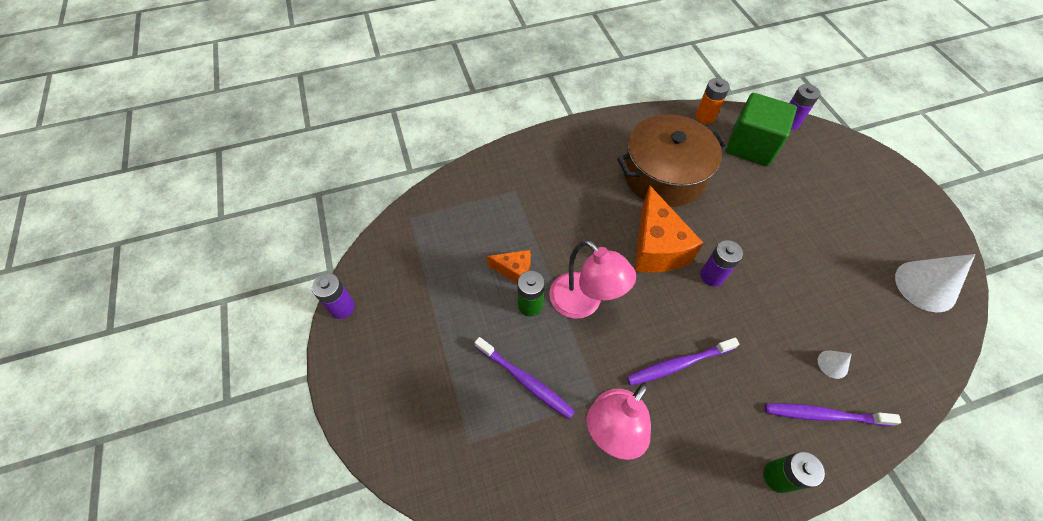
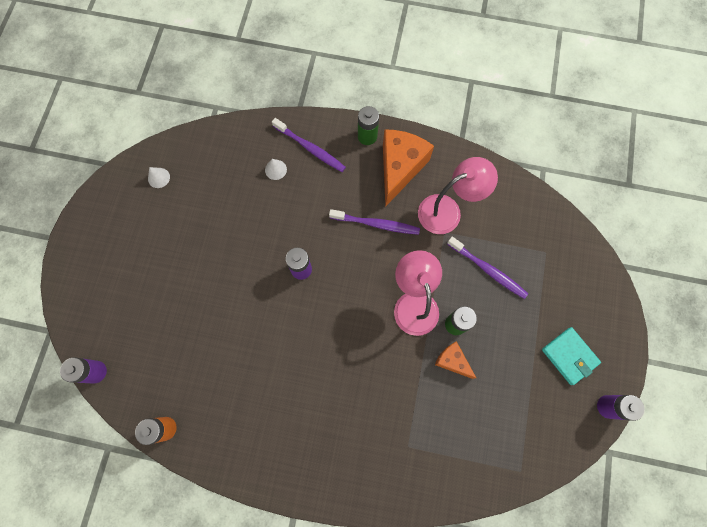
camera: 150 degrees left, 15 degrees up
(398, 335) = (569, 356): none -> turquoise wallet
(526, 381) = (488, 270): purple toothbrush -> purple toothbrush turned 150 degrees clockwise
(656, 247) = (324, 316): orange cheese -> orange cheese (399, 168)
(664, 174) = (262, 383): brown pot -> none
(751, 145) = (156, 367): green cube -> none
(925, 286) = (158, 177): white cone -> white cone, size x0.47

